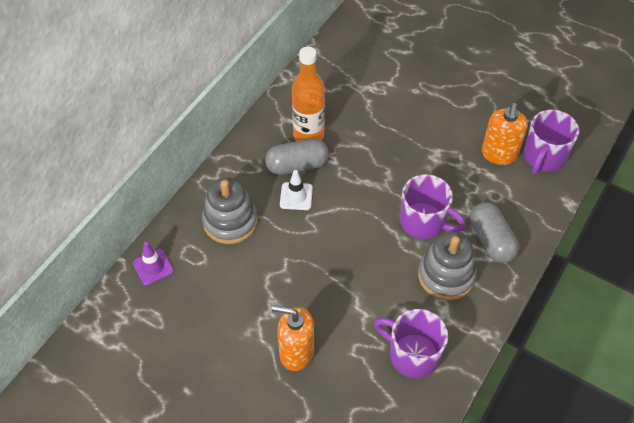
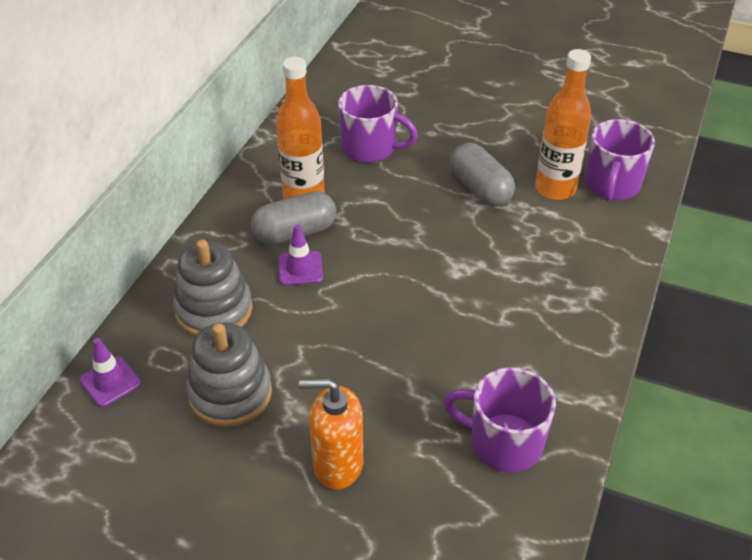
camera: 10 degrees left, 10 degrees down
(296, 196) = (300, 268): white traffic cone -> purple traffic cone
(424, 222) = (478, 277): purple mug -> purple mug (370, 148)
(446, 275) = (524, 336): grey stacking toy -> grey stacking toy (230, 393)
(491, 240) = (572, 287): grey capsule -> grey capsule (480, 188)
(499, 154) = (555, 189): orange soap dispenser -> orange bottle

